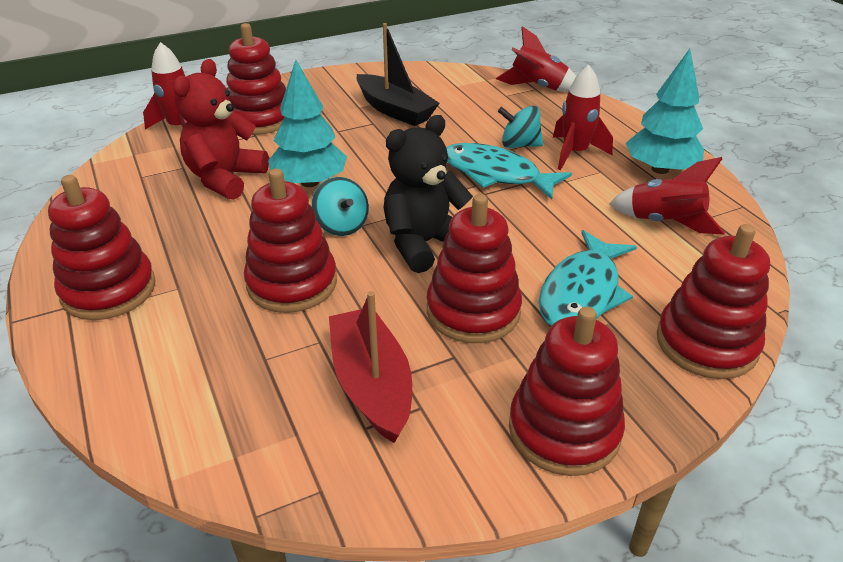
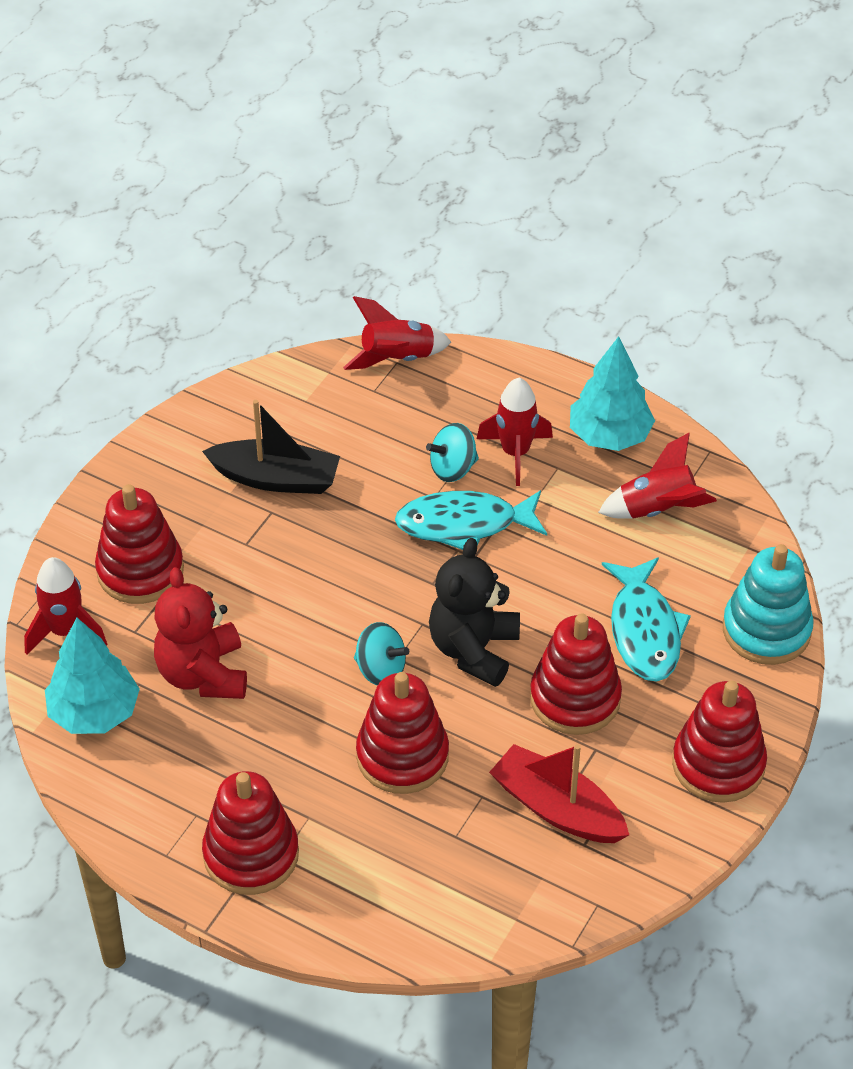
camera: 35 degrees left, 10 degrees up
(310, 182) = (294, 632): turquoise tree -> turquoise tree (94, 712)
(706, 343) = (766, 630): red stacking toy -> turquoise stacking toy

